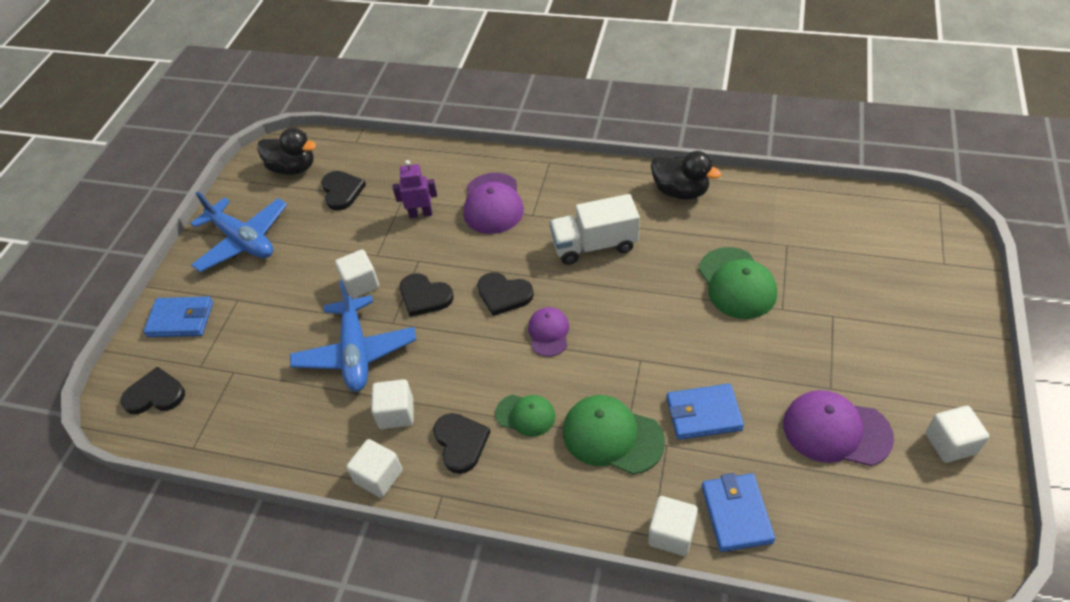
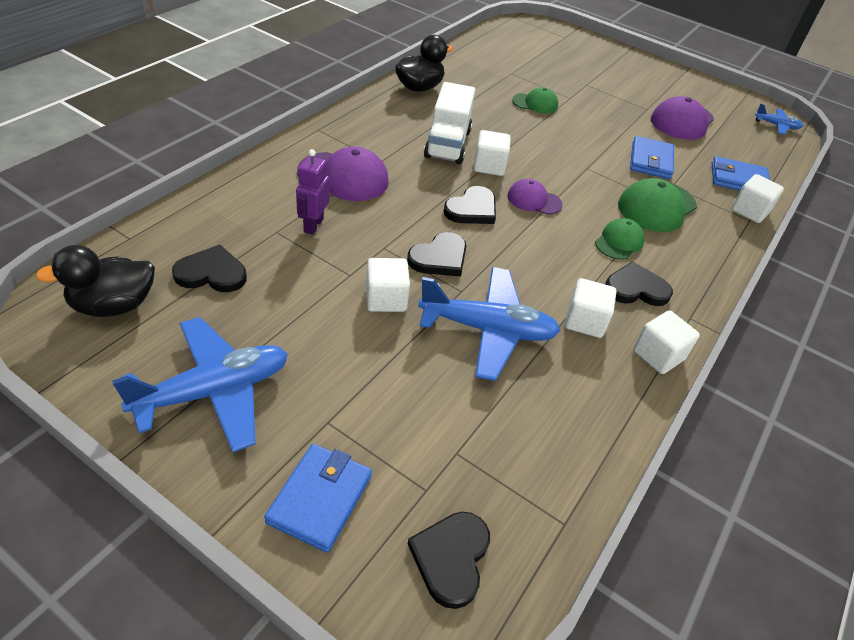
camera: 80 degrees left, 5 degrees down
(293, 168) = (113, 305): black duck -> black duck turned 150 degrees counterclockwise
(737, 283) = (535, 103): green cap -> green cap, size x0.60
(939, 552) = (776, 125): none -> blue plane
(950, 443) = (703, 92): white cube -> white cube (489, 166)

